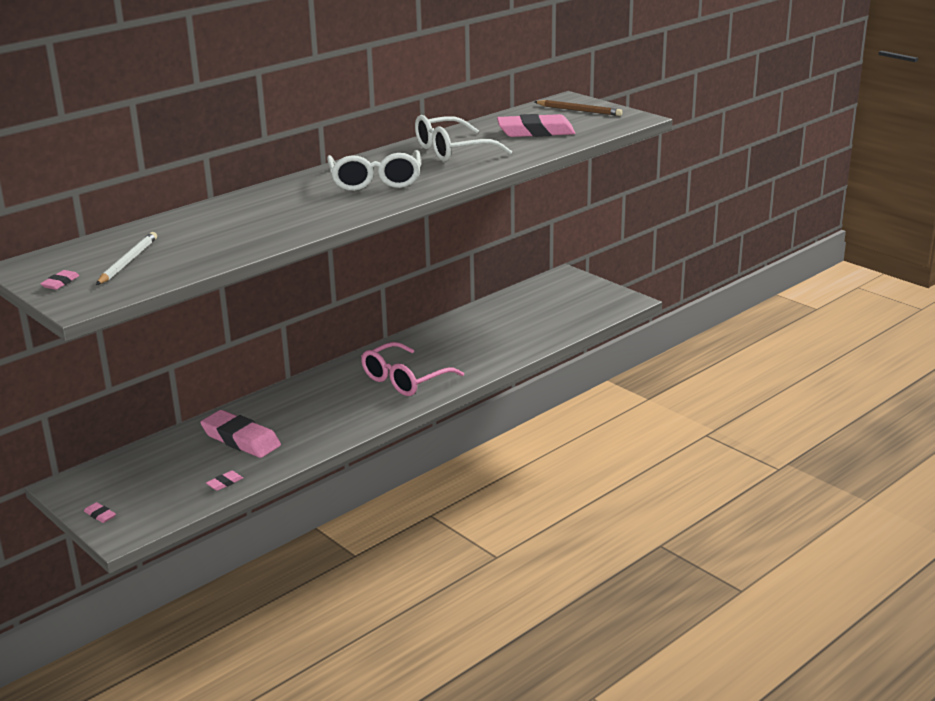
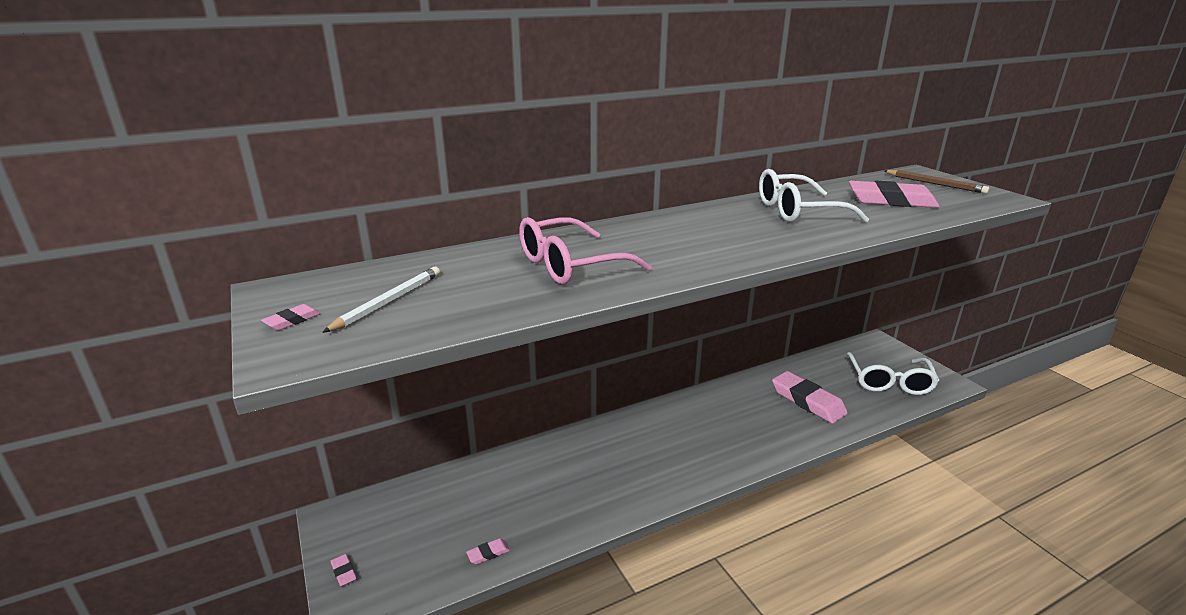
camera: 15 degrees right, 0 degrees up
(241, 439) = (525, 490): pink eraser -> pink eraser (808, 401)
(375, 181) = (708, 235): white glasses -> white glasses (889, 382)
(404, 380) = (708, 442): pink glasses -> pink glasses (570, 265)

